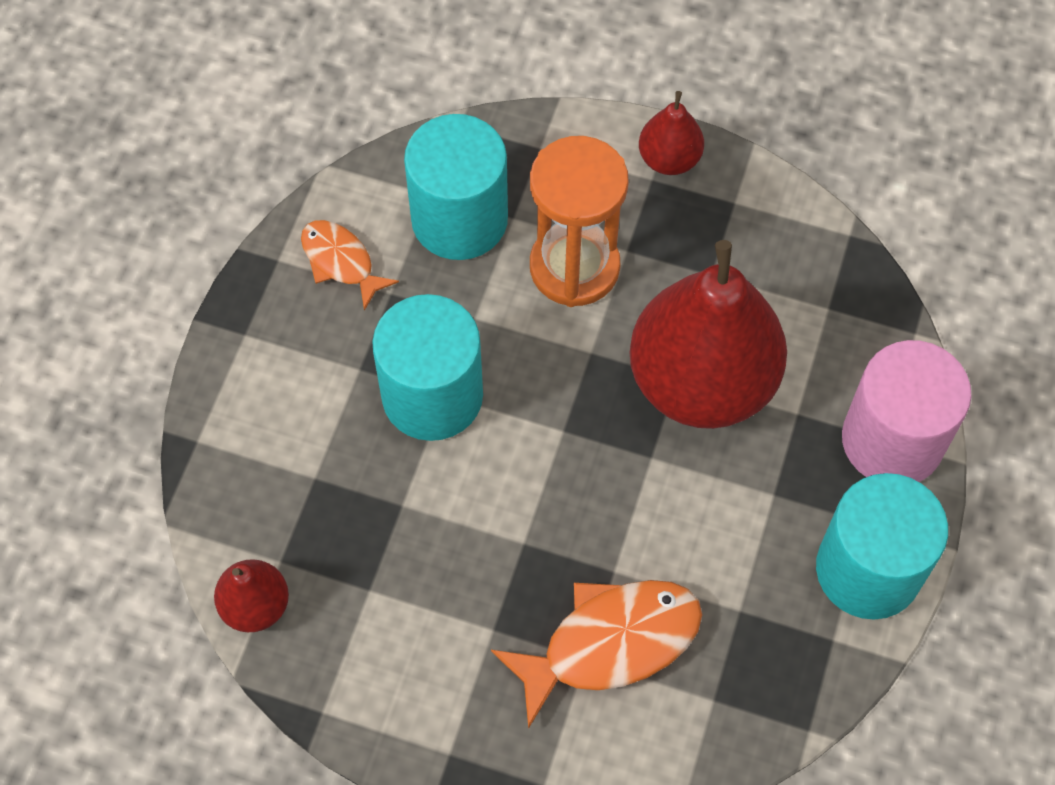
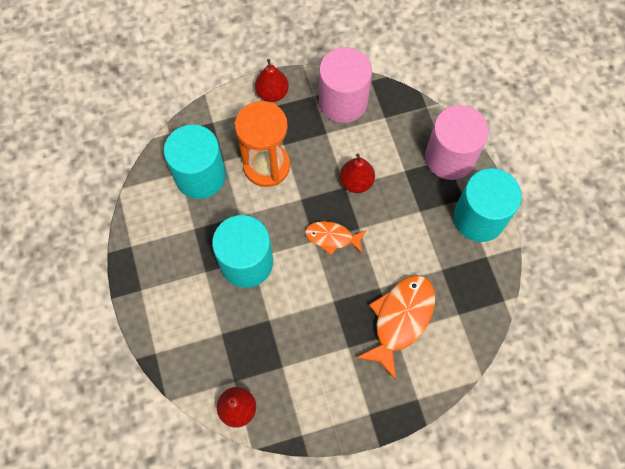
camera: 35 degrees left, 5 degrees up
(341, 262) = (161, 228): orange fish -> orange fish (332, 237)
(702, 382) = (356, 182): red pear -> red pear, size x0.45
(776, 241) = (343, 101): none -> pink cylinder

